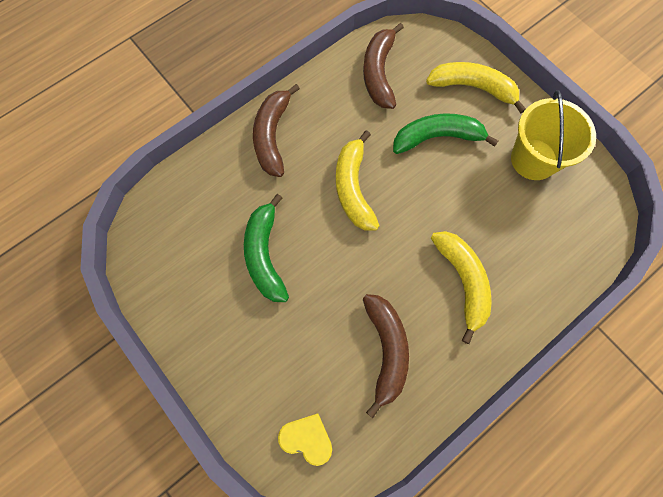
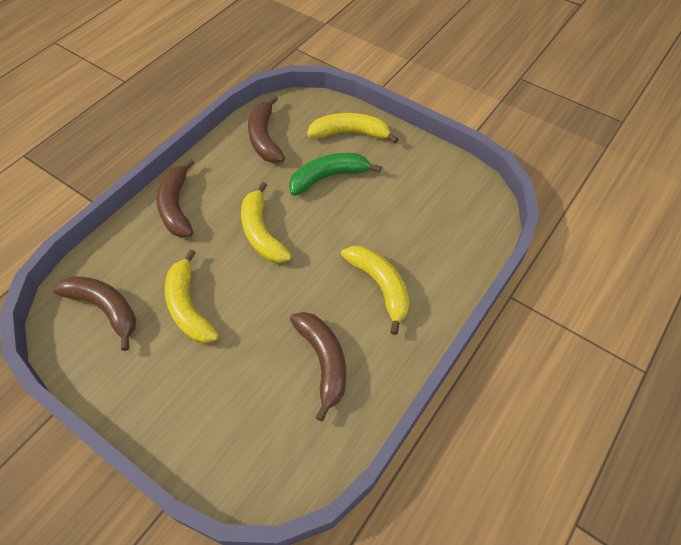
camera: 15 degrees left, 15 degrees down
(184, 236) = (105, 309): none -> brown banana
(265, 255) = (189, 307): green banana -> yellow banana
(307, 438) = (264, 461): yellow heart -> none
(533, 159) = (416, 176): yellow bucket -> none

